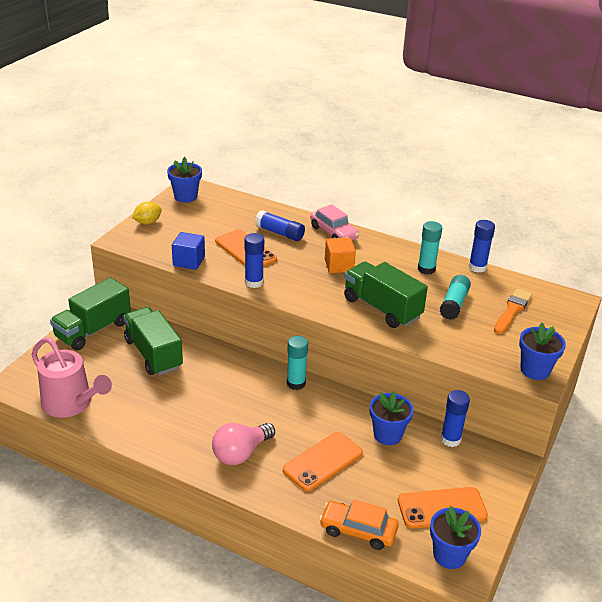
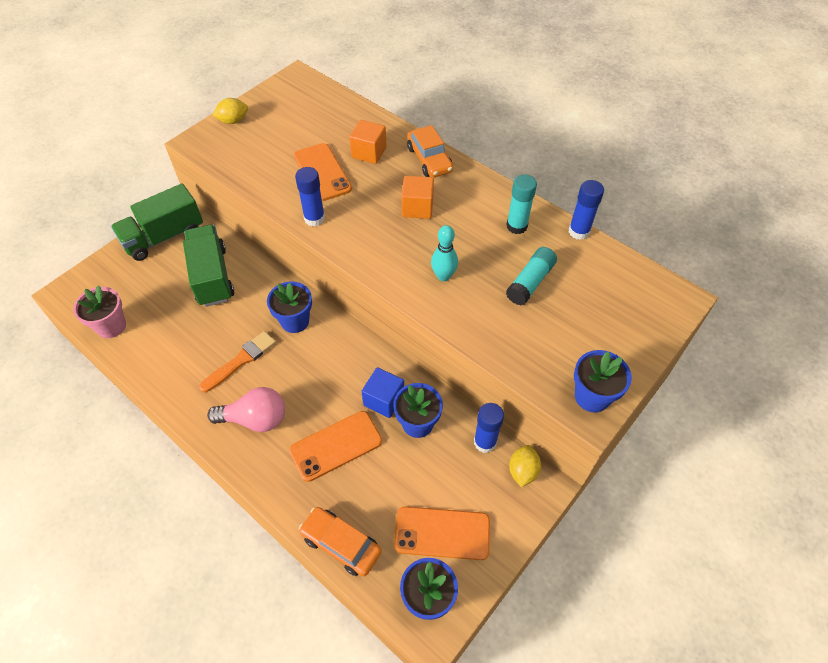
camera: 15 degrees right, 20 degrees up
(71, 404) = (111, 326): pink watering can -> pink flower pot
(185, 196) = (286, 90): blue flower pot -> blue flower pot (295, 321)
(189, 261) = (256, 180): blue cube -> blue cube (384, 400)
(241, 453) = (255, 419): pink light bulb -> pink light bulb turned 150 degrees counterclockwise
(279, 233) = (369, 152): blue glue stick -> orange cube
(296, 383) = (344, 338): turquoise glue stick -> none
(333, 232) = (429, 159): pink car -> orange car
(382, 308) = (443, 276): green truck -> turquoise bowling pin
(490, 454) = (522, 471): none -> yellow lemon
(512, 310) = (597, 302): orange brush -> orange brush (241, 360)

